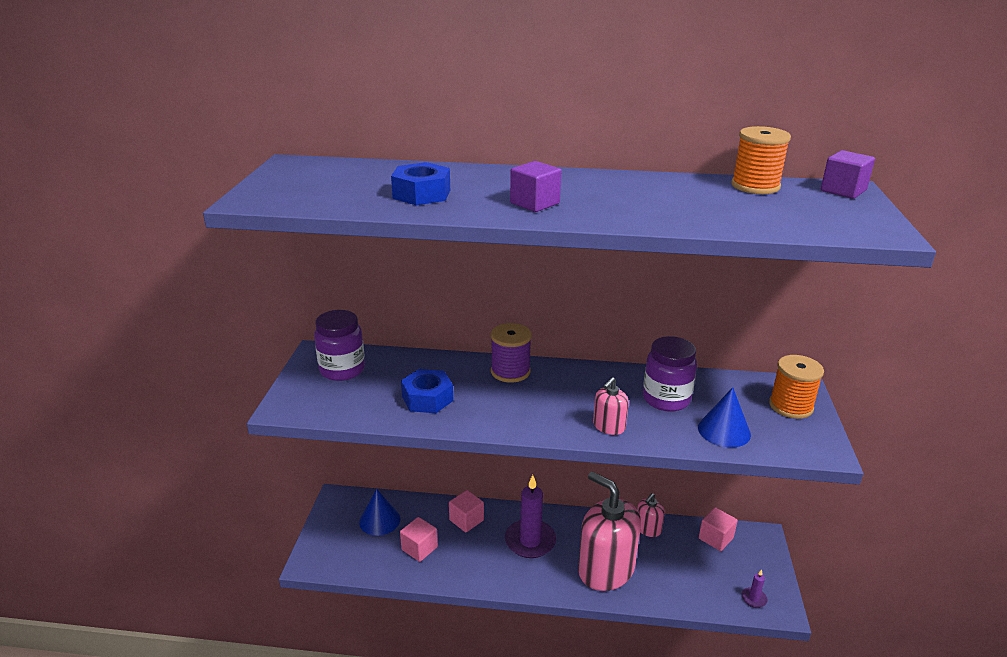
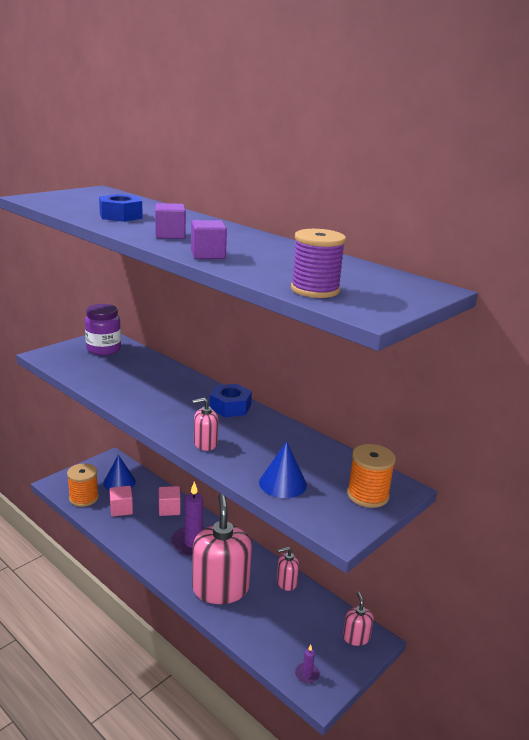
camera: 35 degrees right, 5 degrees down
(427, 398) = (123, 382): blue nut -> blue nut (230, 407)
(510, 371) = (197, 389): purple spool -> purple spool (315, 290)
(666, 399) = (275, 447): purple jar -> none
(715, 538) = (332, 618): pink cube -> none
(748, 543) = (356, 637): none -> pink soap dispenser
(755, 186) = (355, 267): orange spool -> orange spool (84, 498)
(843, 190) = (423, 288): purple cube -> purple cube (208, 255)

